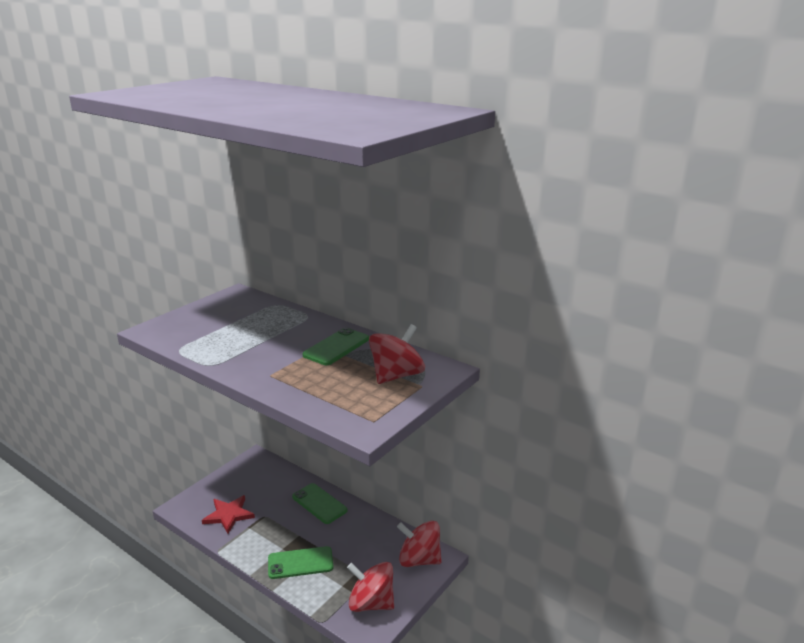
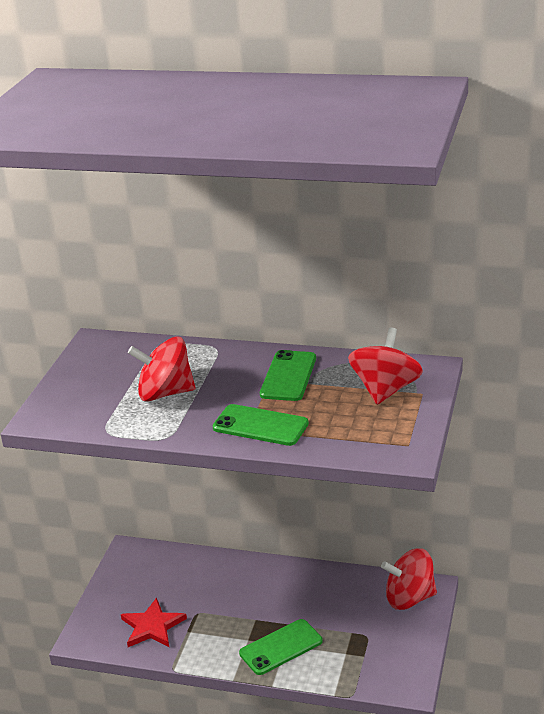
camera: 20 degrees left, 5 degrees up
(319, 503) = (252, 577): green phone -> green phone (260, 426)
(371, 603) = (390, 659): red spinning top -> red spinning top (165, 393)

